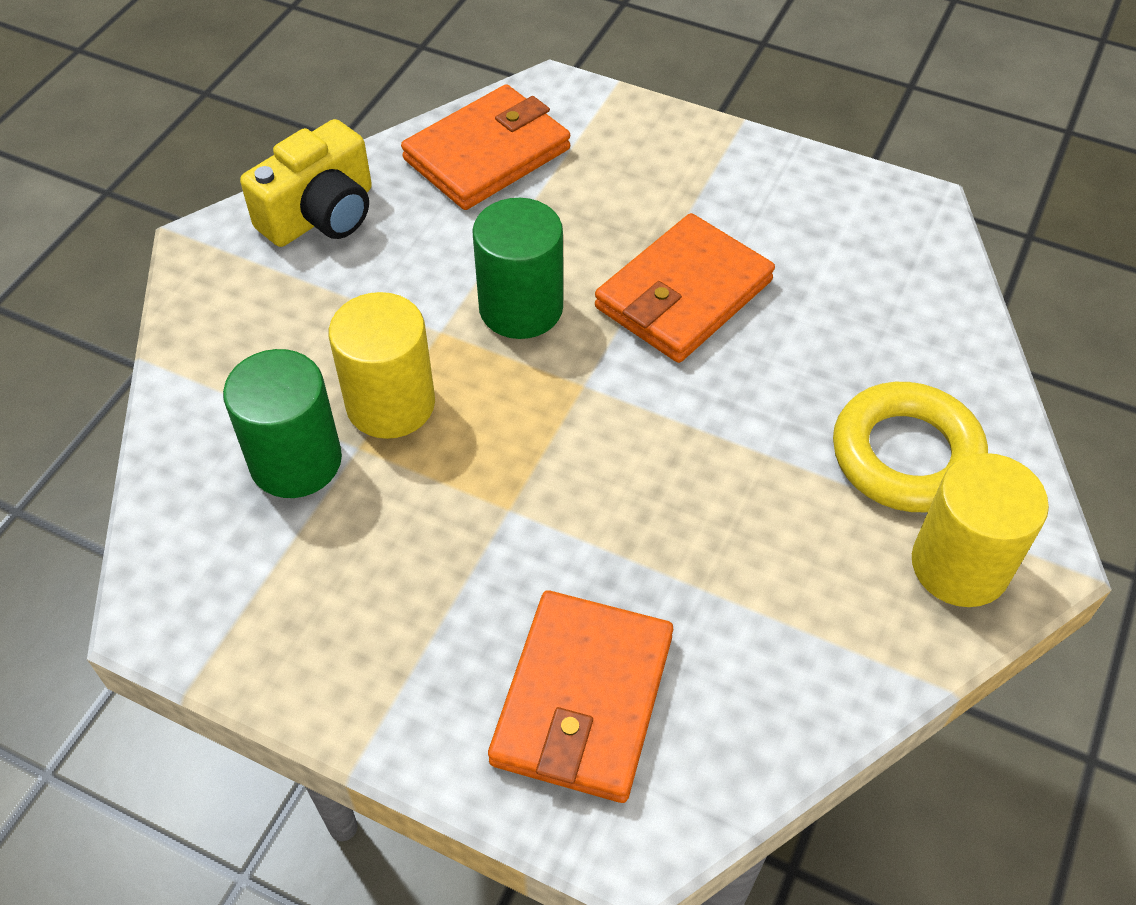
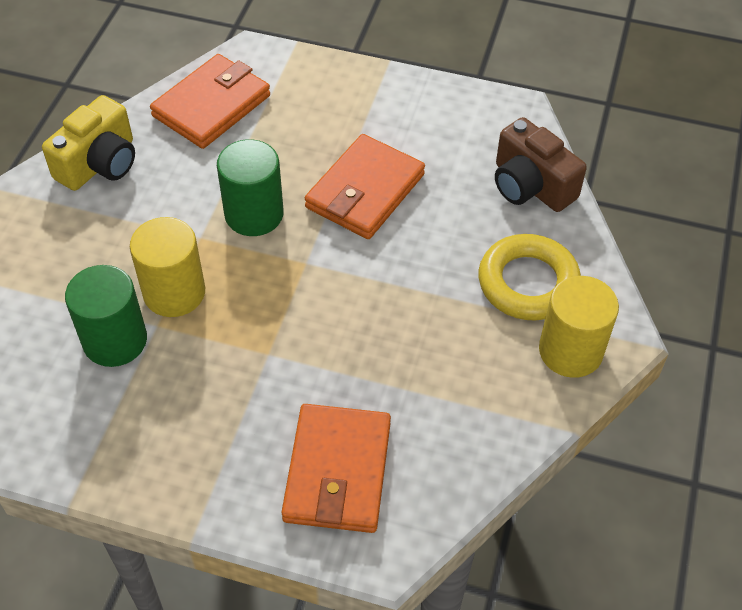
camera: 10 degrees left, 0 degrees up
(926, 315) = (530, 186): none -> brown camera

